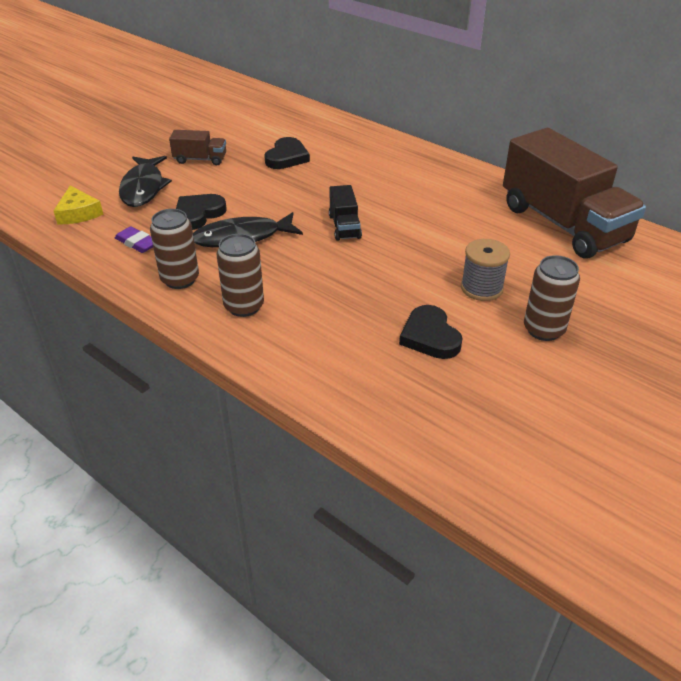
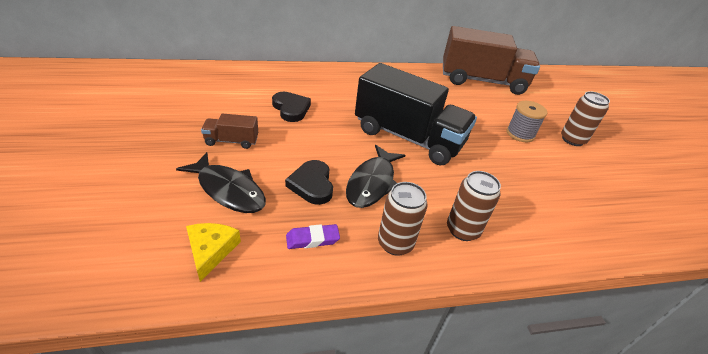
camera: 55 degrees left, 0 degrees up
(78, 213) = (211, 250): yellow cheese -> yellow cheese turned 105 degrees counterclockwise
(200, 159) = (231, 141): brown truck -> brown truck turned 135 degrees counterclockwise
(344, 226) = (408, 137): black truck -> black truck, size x2.33
(430, 336) = (555, 176): black heart -> none

